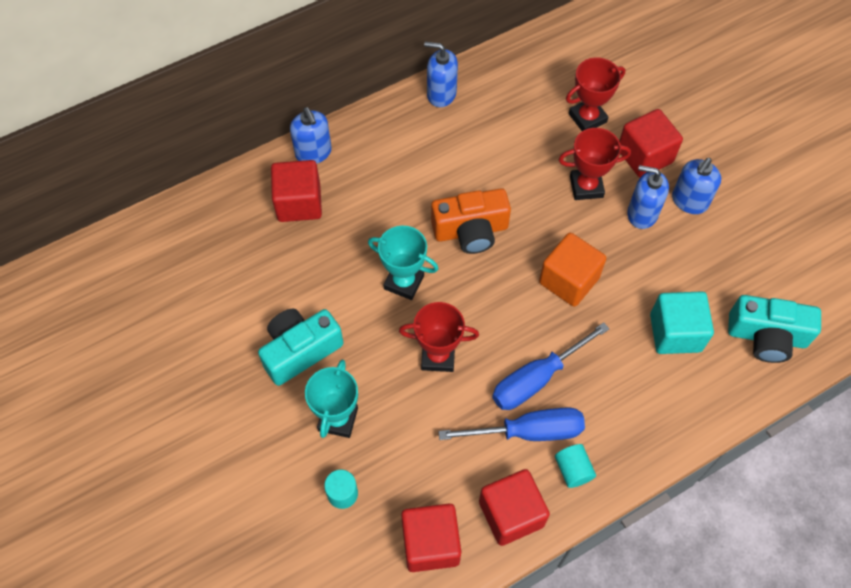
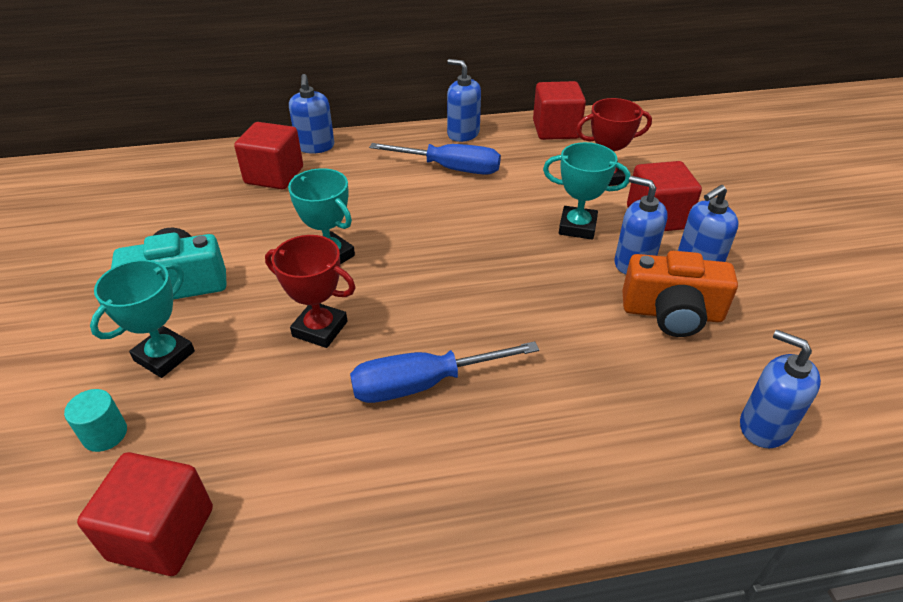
camera: 20 degrees right, 20 degrees down
(471, 231) = (429, 233): orange camera -> orange camera (672, 313)
(511, 514) = (293, 533): red cube -> red cube (556, 129)
(528, 432) = (378, 438): blue screwdriver -> blue screwdriver (450, 169)
(569, 280) = (516, 300): orange cube -> none
(573, 470) = (412, 505): turquoise cylinder -> none
(586, 187) = (577, 227): red trophy -> turquoise trophy
(675, 333) = (631, 386): turquoise cube -> none
(766, 336) = (764, 426): turquoise camera -> blue soap dispenser

